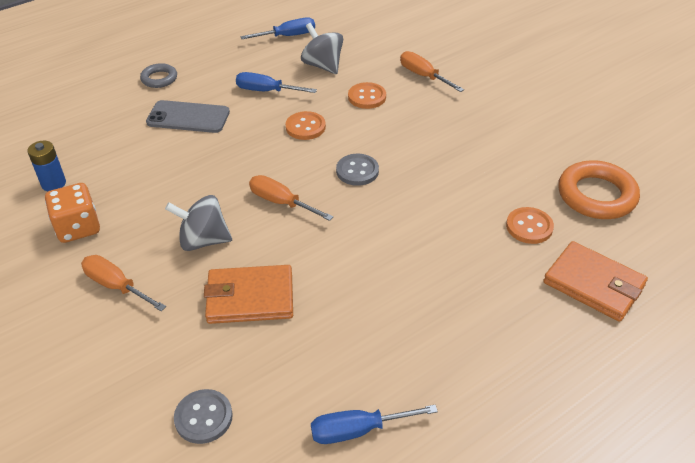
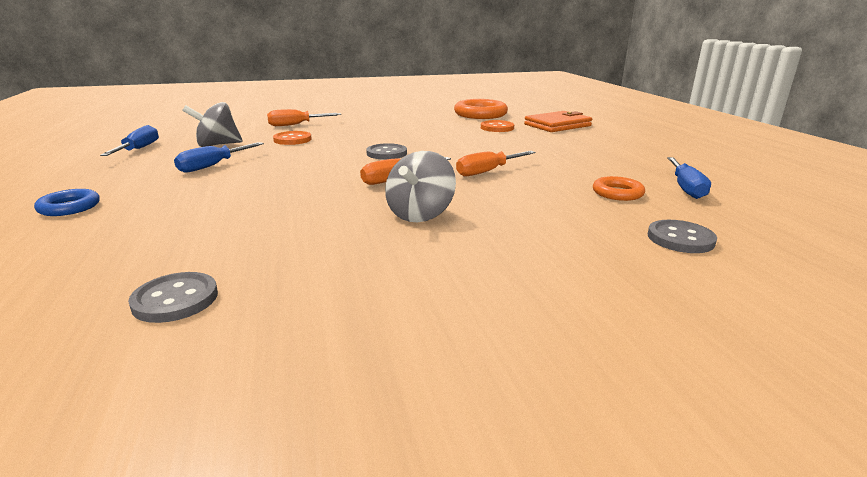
camera: 70 degrees left, 20 degrees down
(53, 183) = (175, 299): blue battery -> grey button
(78, 228) = (314, 285): orange dice -> none
(116, 286) = (460, 267): orange screwdriver -> orange screwdriver (487, 171)
(159, 79) = (69, 207): grey ring -> blue ring
(188, 117) = (187, 200): grey phone -> none
(250, 297) = (521, 204): orange wallet -> none
(305, 127) = (299, 160): orange button -> none
(312, 367) = (617, 193): none -> orange ring

